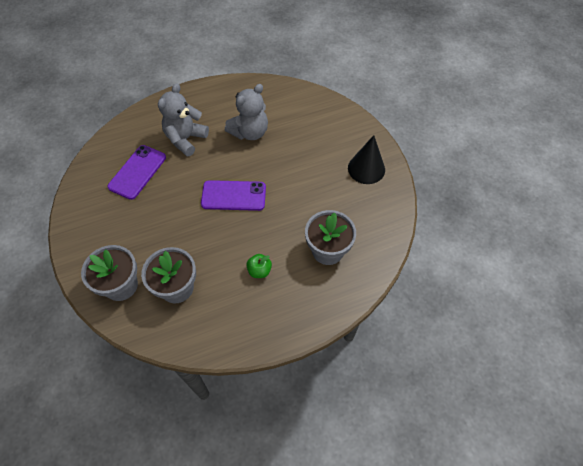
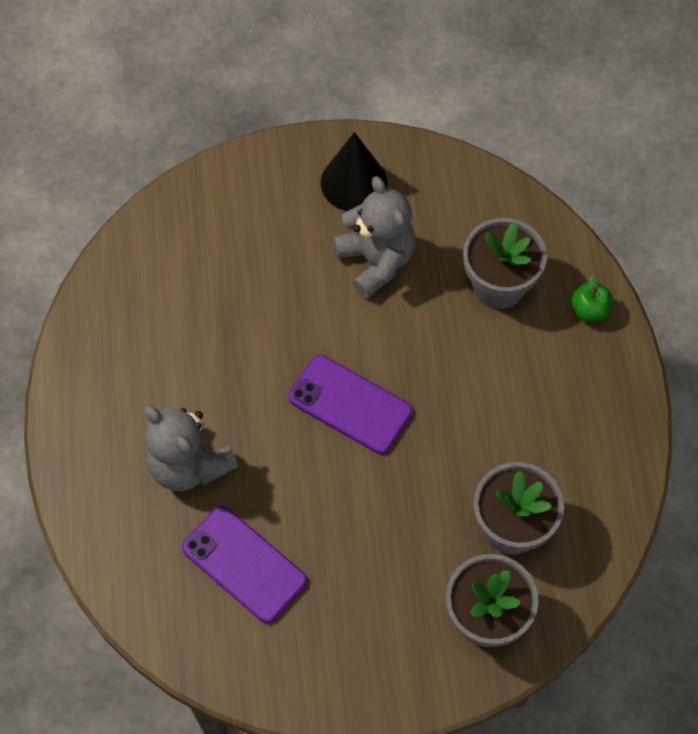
camera: 75 degrees left, 5 degrees up
(233, 196) = (350, 404): purple phone -> purple phone turned 75 degrees counterclockwise
(250, 132) = (210, 348): grey teddy bear -> grey teddy bear (376, 261)
(259, 271) = (511, 394): green apple -> green apple (589, 310)

